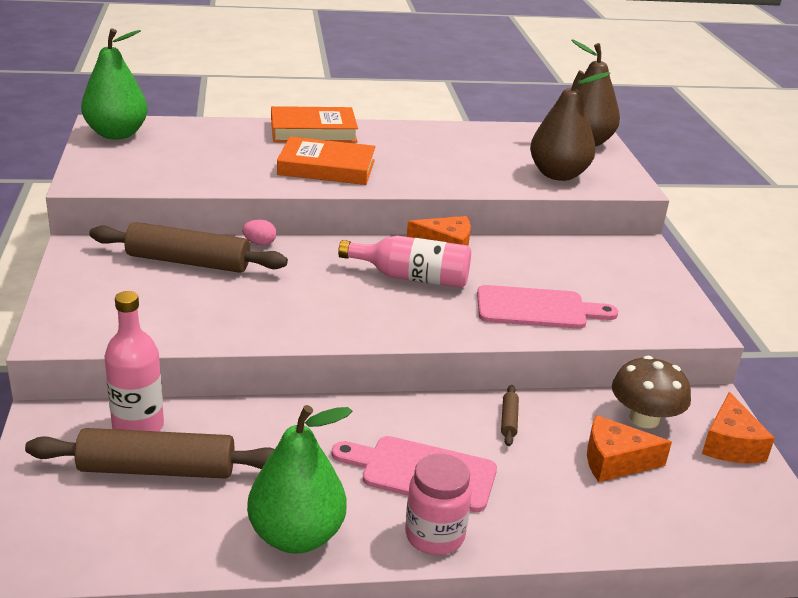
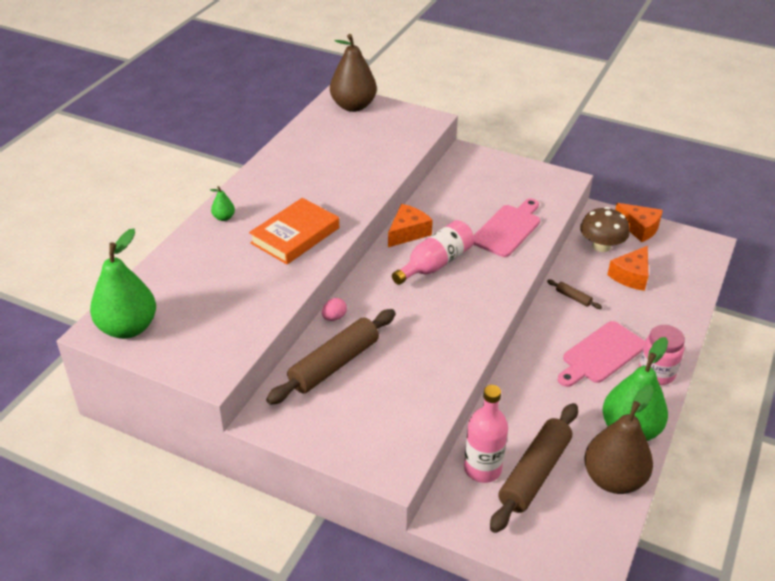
camera: 55 degrees left, 10 degrees up
(313, 131) = (224, 217): orange book -> green pear
(558, 175) = (391, 139): brown pear -> brown pear (613, 479)

